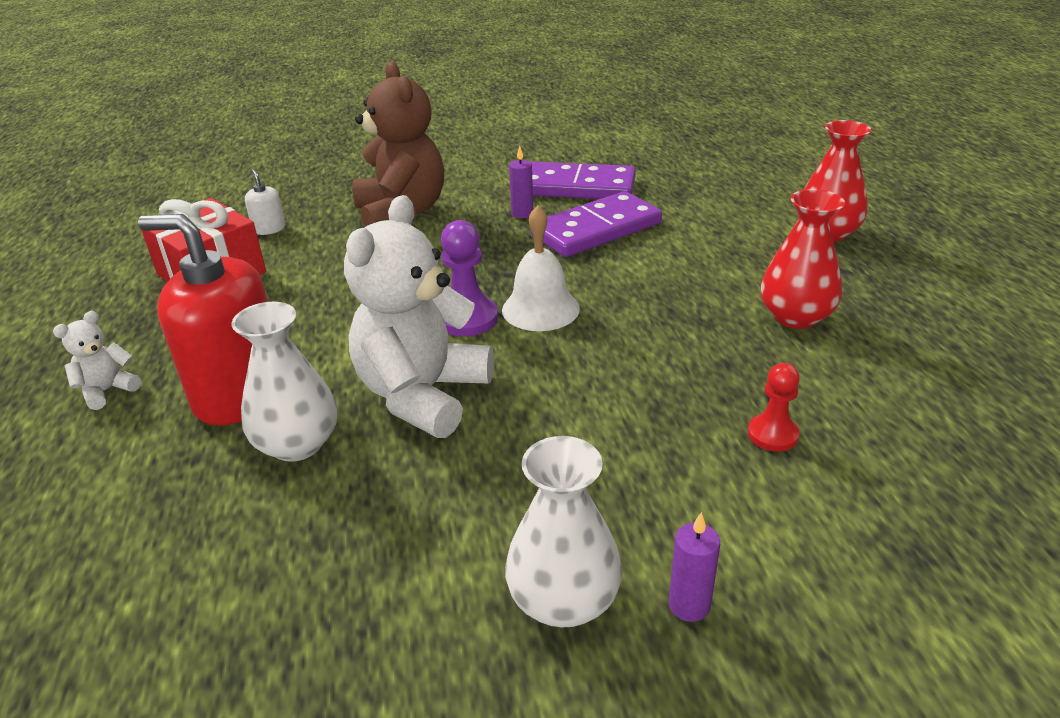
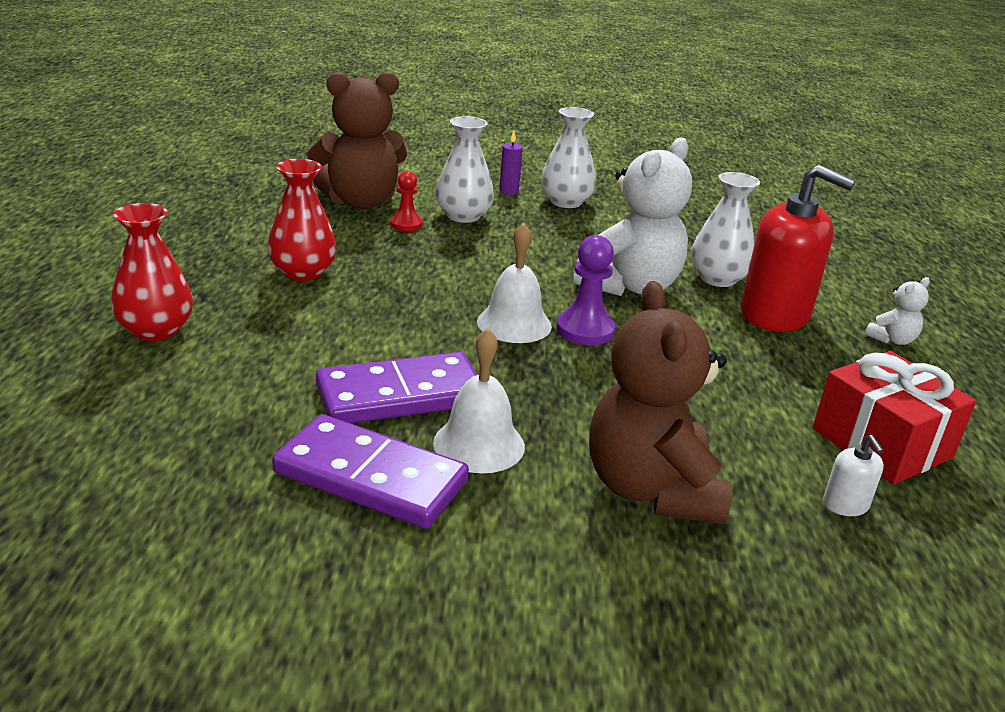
camera: 170 degrees left, 5 degrees down
(522, 214) = (479, 444): purple candle -> white bell
(712, 484) = (463, 216): none -> white vase
(889, 471) = (360, 202): none -> brown teddy bear

